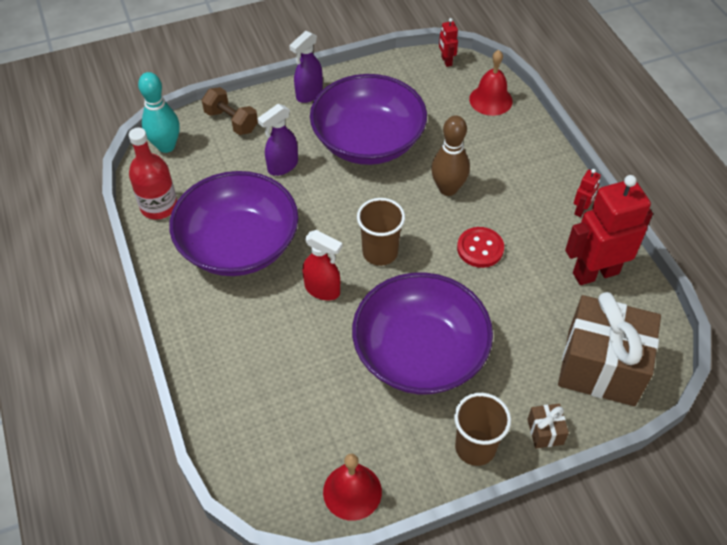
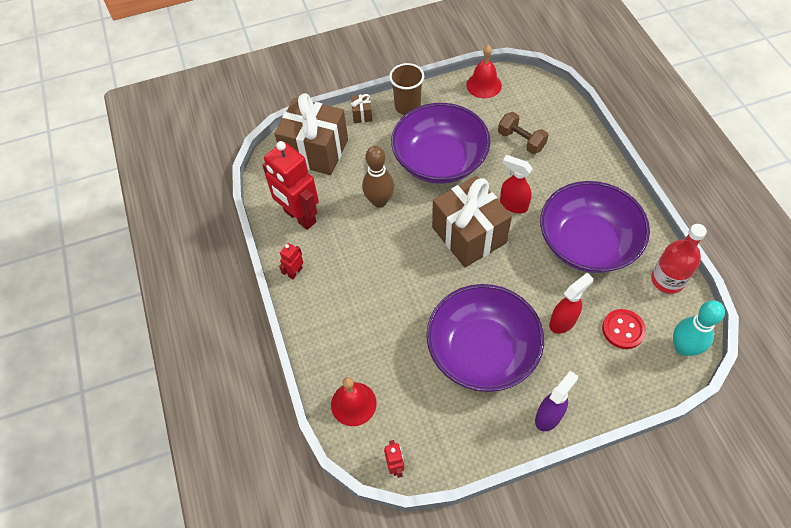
camera: 175 degrees left, 5 degrees up
(231, 121) = (625, 379): brown dumbbell -> brown dumbbell (521, 141)
(282, 166) = (563, 321): purple spray bottle -> red spray bottle
(380, 252) = (469, 235): brown cup -> brown gift
(448, 189) = (408, 295): brown bowling pin -> brown bowling pin (379, 201)
(480, 248) = (387, 238): red button -> red button (623, 330)
(595, 273) = (299, 217): red robot -> red robot turned 60 degrees clockwise

